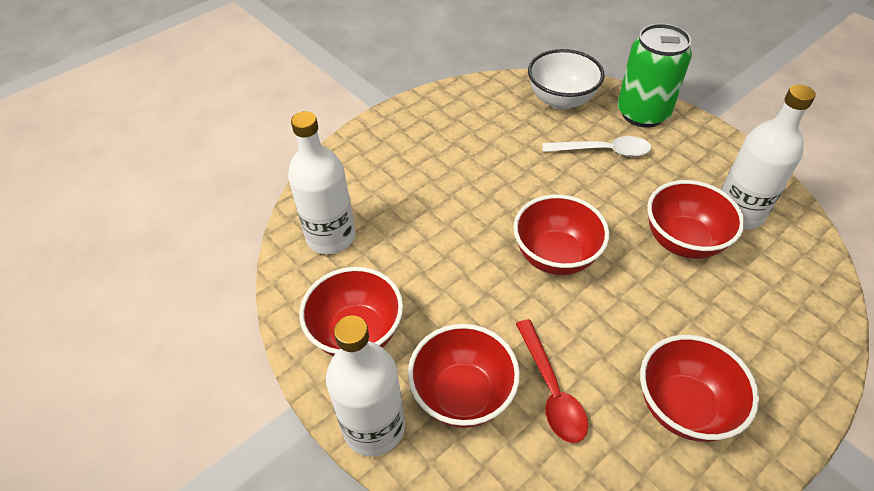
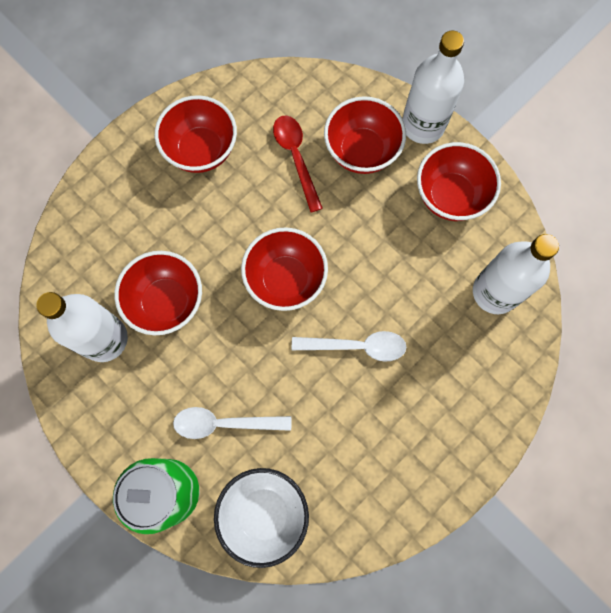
camera: 175 degrees right, 25 degrees up
(480, 199) = (356, 346): none -> white spoon

